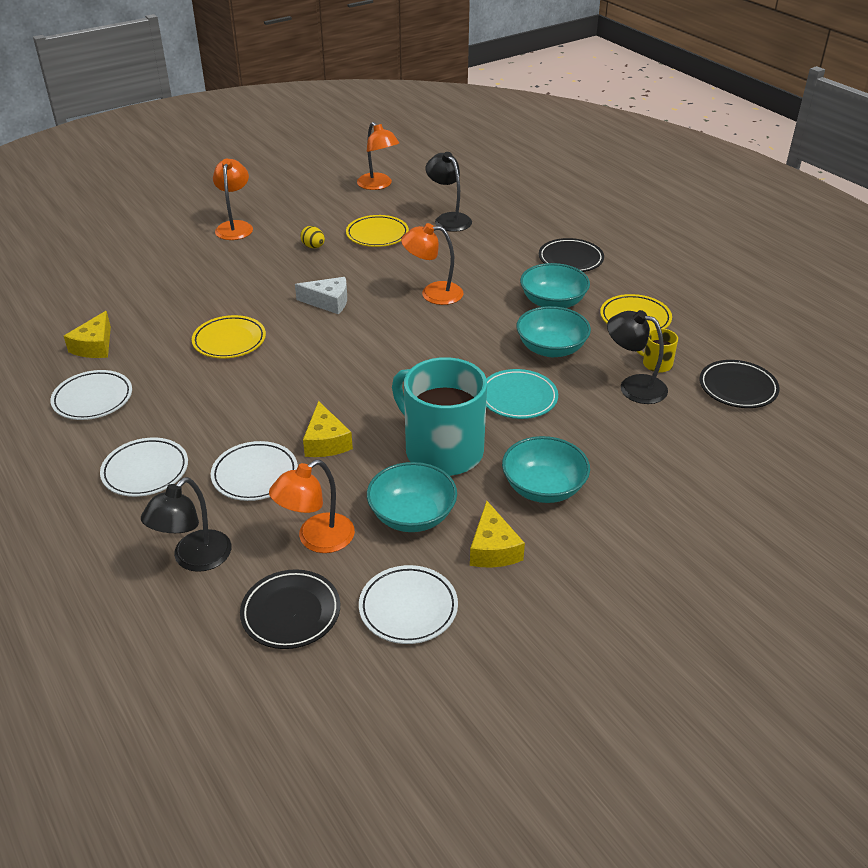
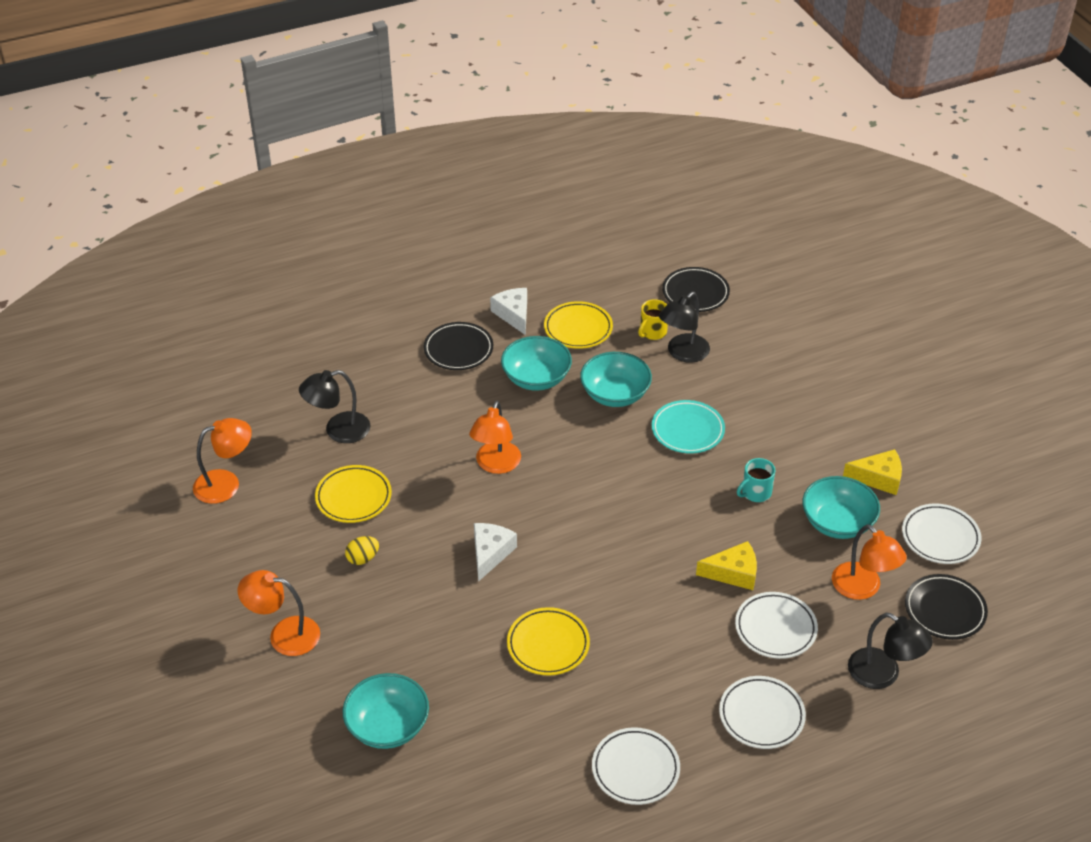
camera: 80 degrees left, 5 degrees up
(95, 346) = (531, 775): yellow cheese -> none
(441, 450) = (755, 492): turquoise mug -> turquoise mug, size x0.42
(543, 488) = (810, 436): turquoise bowl -> turquoise bowl (388, 726)
(634, 281) = (513, 314): none -> white cheese

